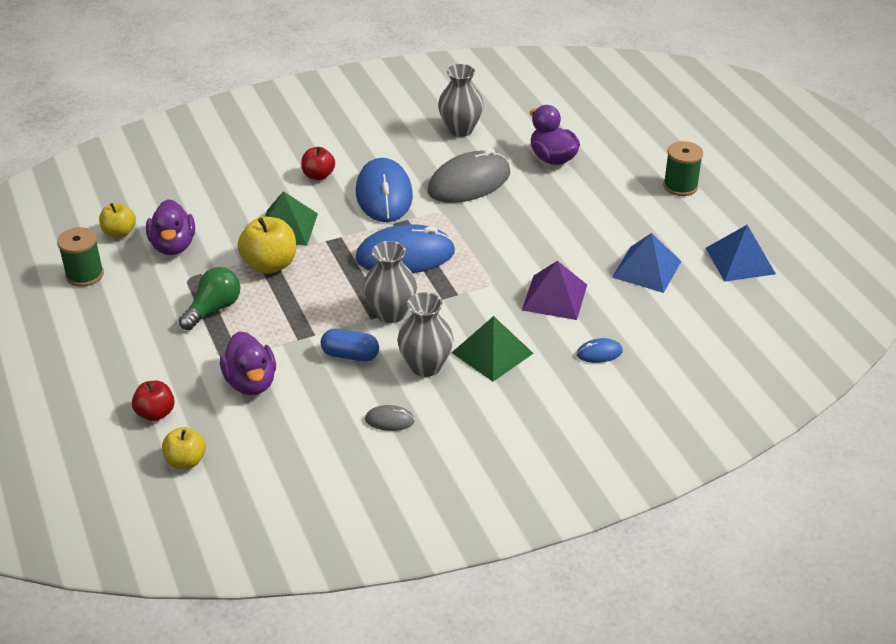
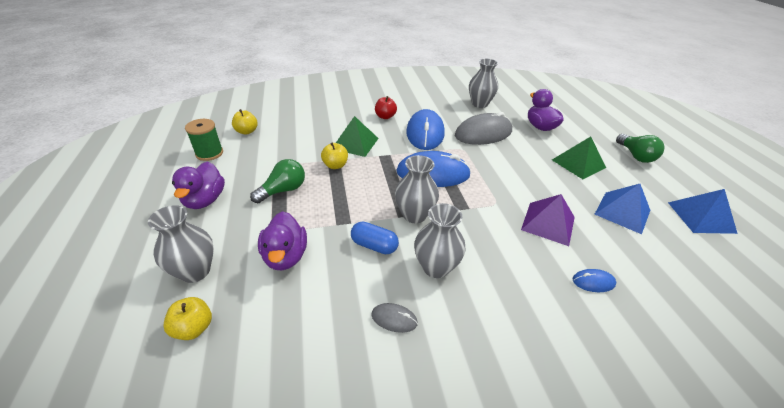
camera: 10 degrees right, 0 degrees up
(155, 413) = (195, 271): red apple -> grey vase
(173, 246) = (276, 144): purple duck -> purple duck (205, 200)
(270, 264) = (335, 165): yellow apple -> yellow apple, size x0.64
(492, 353) = (495, 264): green pyramid -> green pyramid (578, 163)
(680, 186) = (635, 156): green spool -> green light bulb

